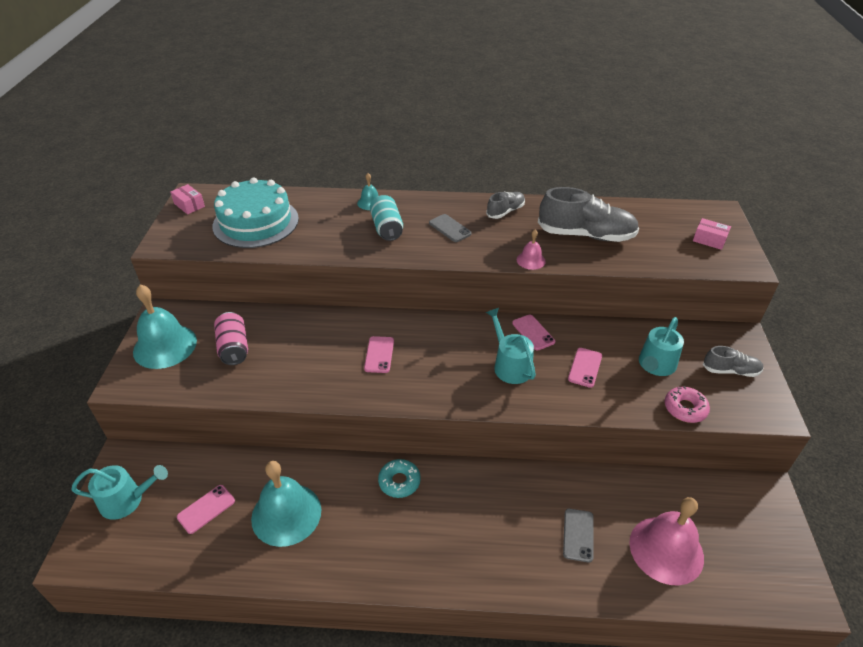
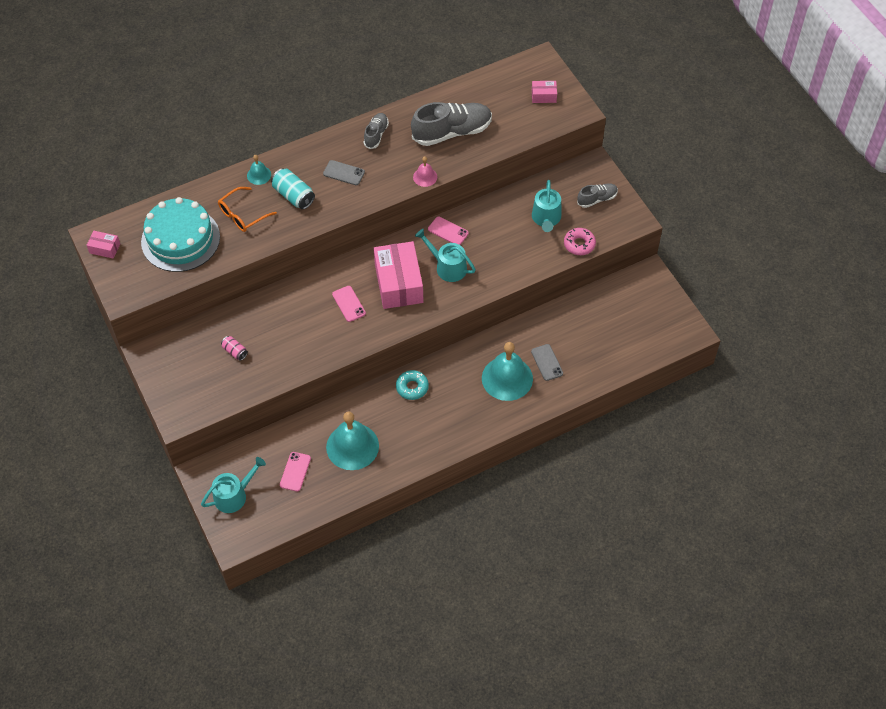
camera: 30 degrees left, 15 degrees up
(165, 346) = (179, 376): turquoise bell -> turquoise bell (507, 378)
(234, 348) = (235, 351): pink can -> pink can, size x0.58
(328, 225) = (243, 214): none -> orange glasses
(445, 358) = (399, 283): none -> pink box
(585, 367) = (500, 243): pink phone -> none
(666, 549) = (603, 344): pink bell -> none

